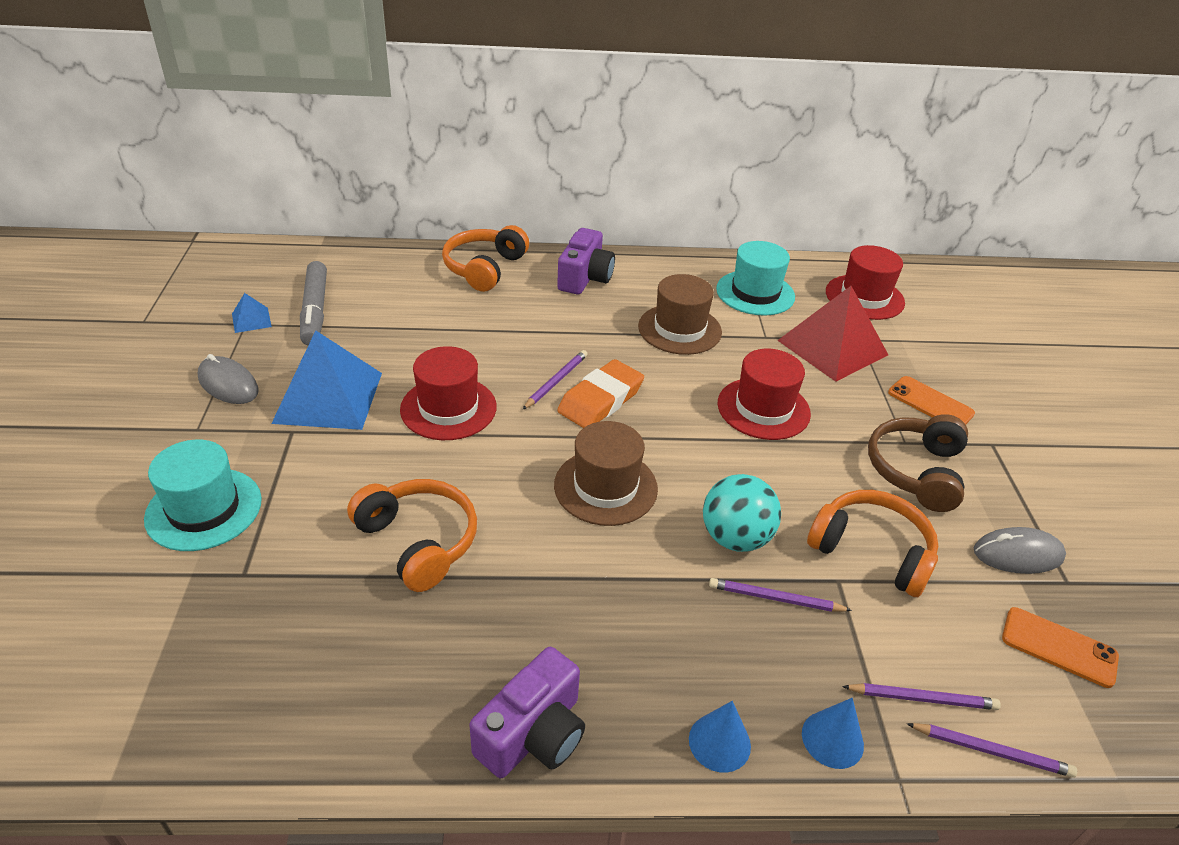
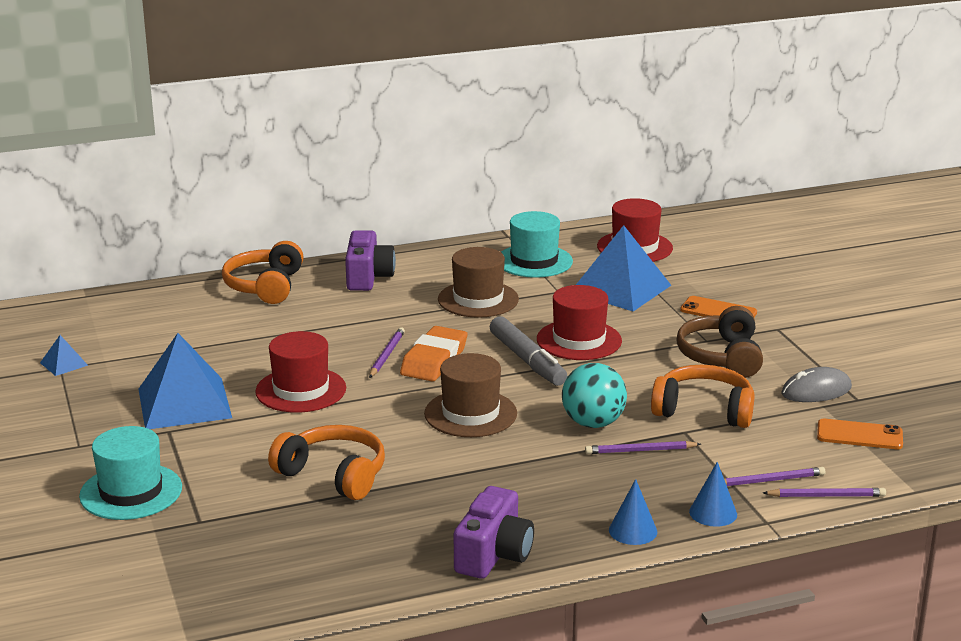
camera: 15 degrees left, 15 degrees down
(228, 384) = (81, 411): grey mouse -> none
(315, 311) = (121, 346): grey marker -> grey marker (527, 360)
(832, 347) = (621, 288): red pyramid -> blue pyramid

